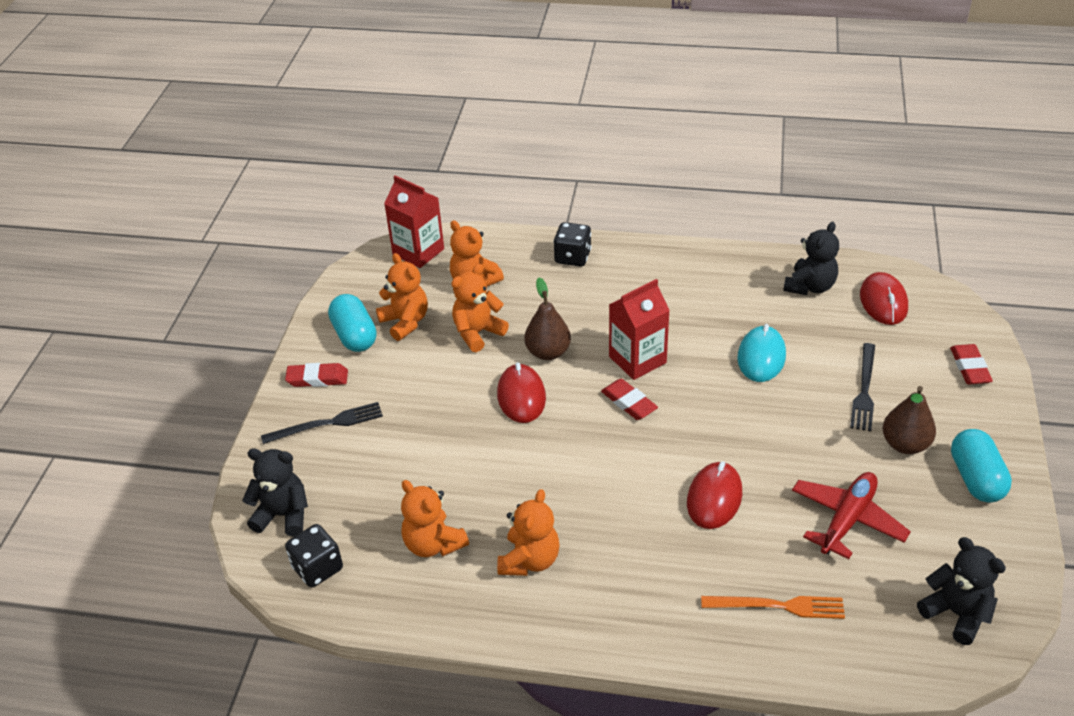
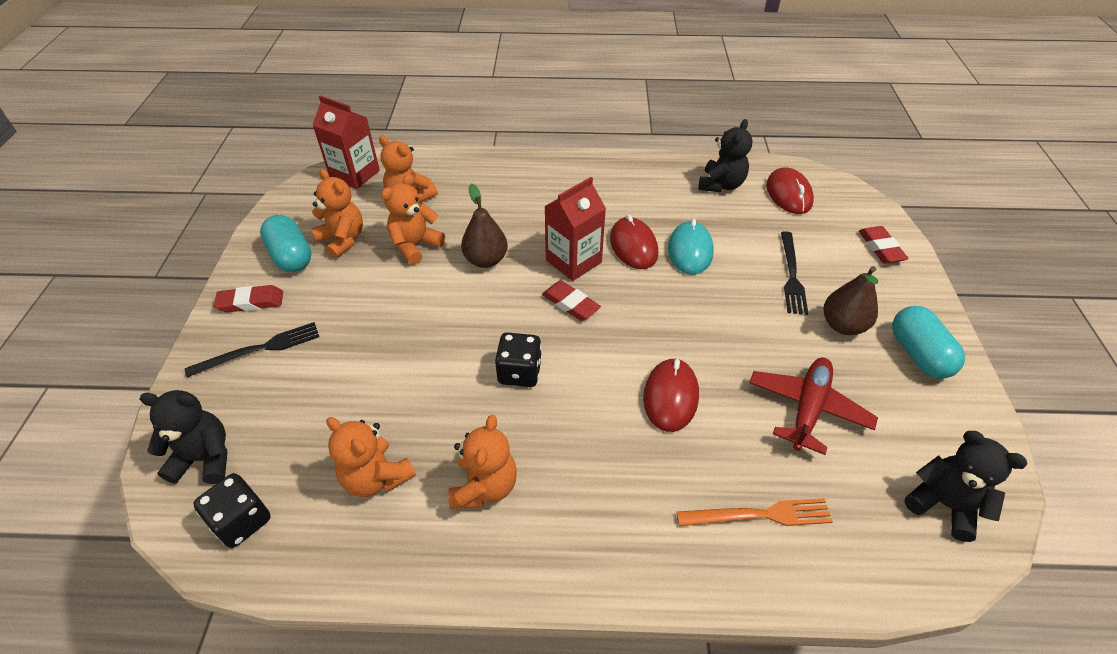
camera: 10 degrees left, 5 degrees up
(521, 396) = (463, 305): red mouse -> red mouse (633, 246)
(572, 257) = (501, 171): black dice -> black dice (519, 372)

